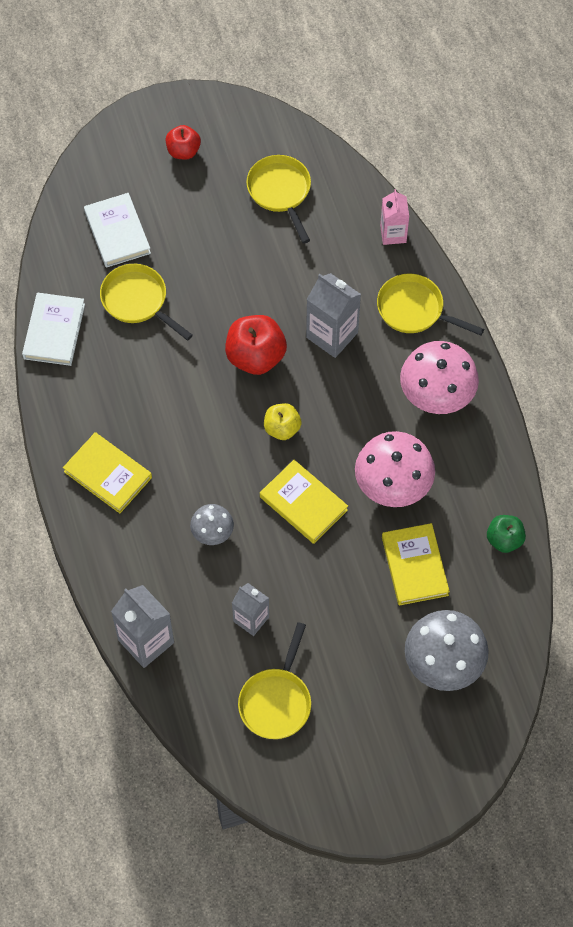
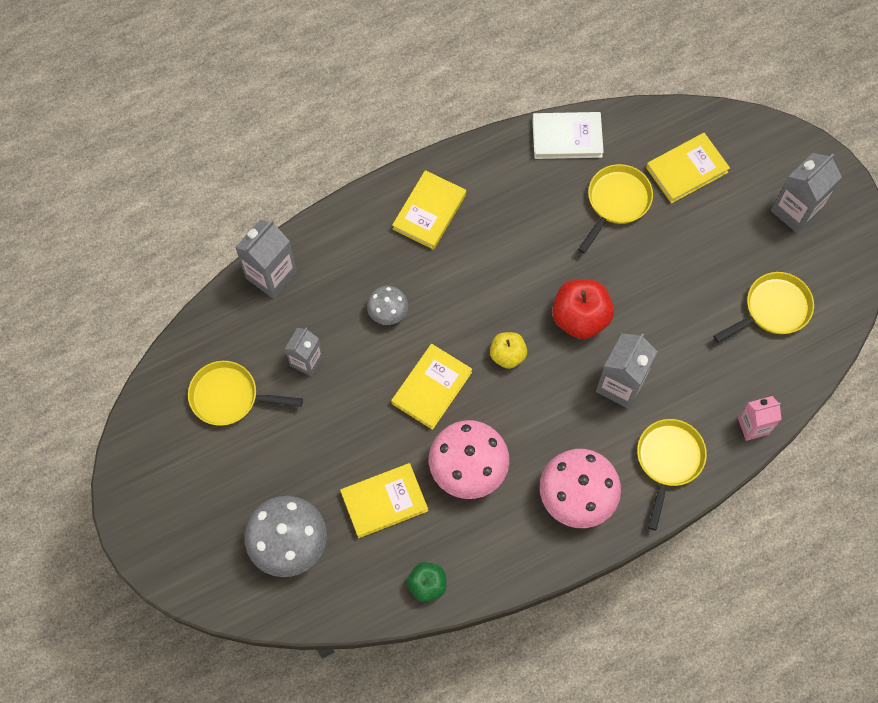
camera: 80 degrees right, 5 degrees up
(117, 232) = (686, 170): white book -> yellow book
(183, 151) = (795, 211): red apple -> grey carton

